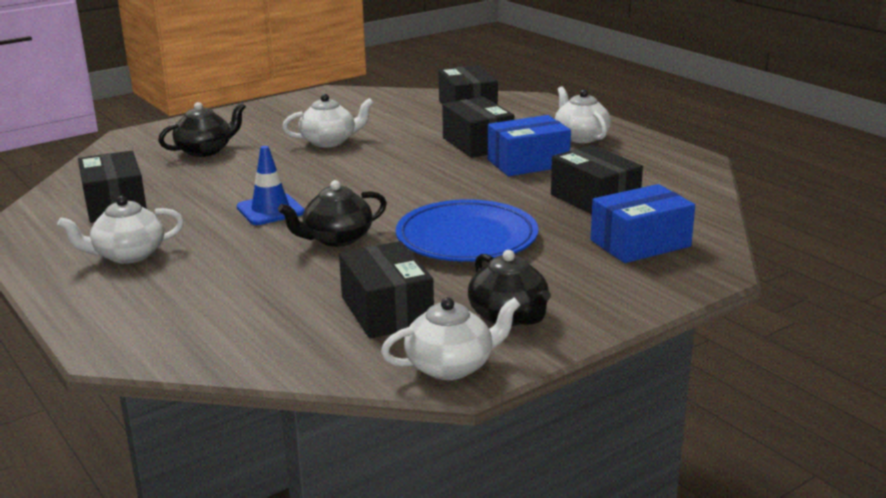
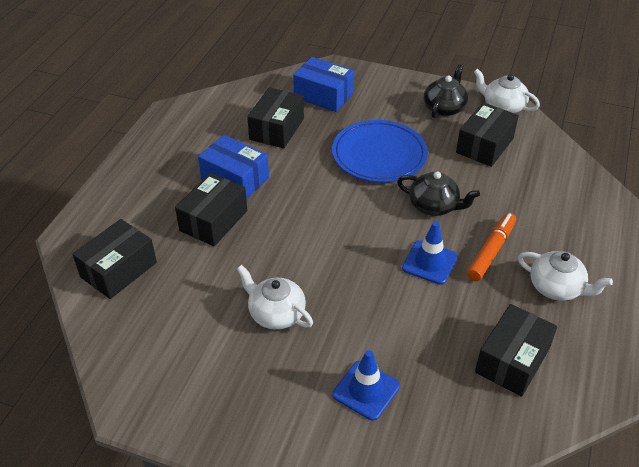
camera: 125 degrees left, 20 degrees up
(205, 150) = (366, 390): black teapot -> blue traffic cone
(228, 242) = (491, 251): none -> orange marker
(580, 137) = (159, 174): white teapot -> none

